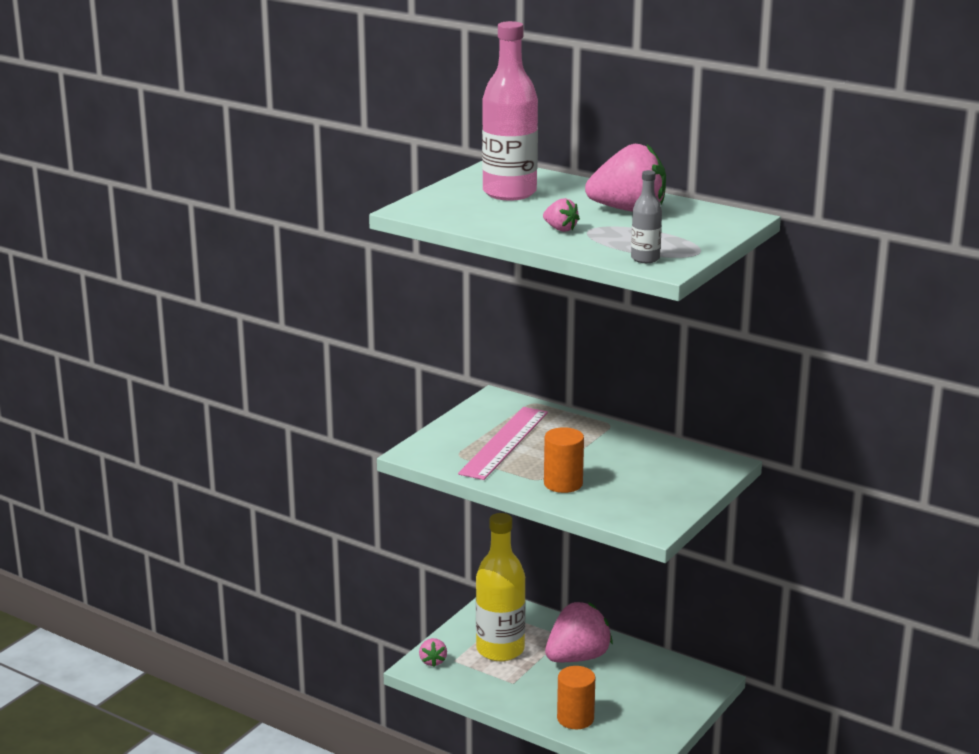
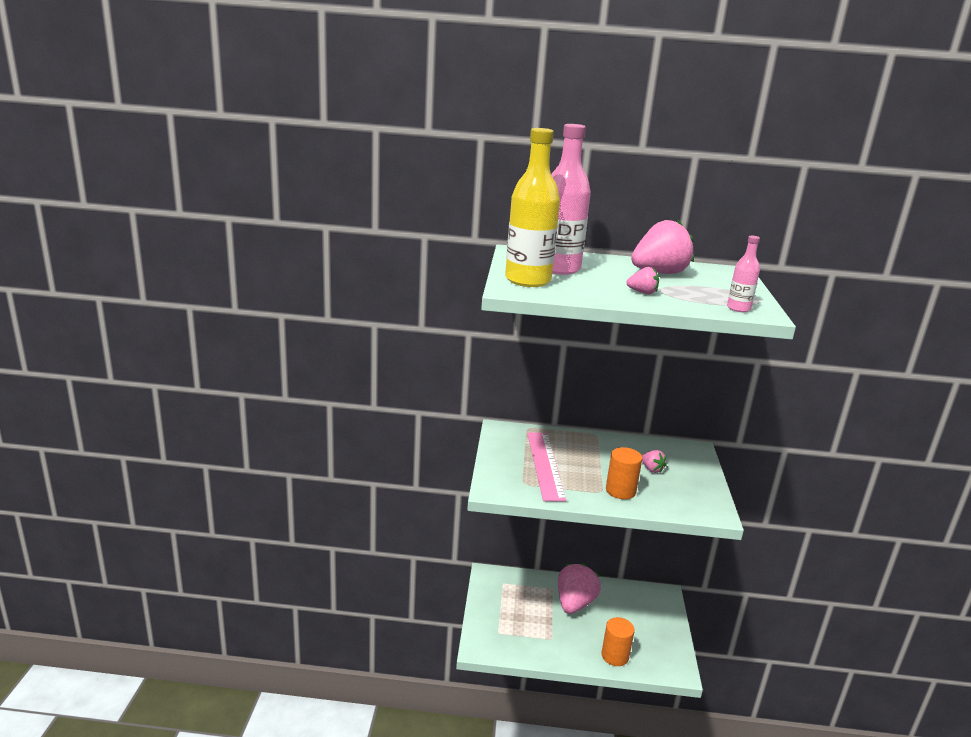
camera: 30 degrees left, 0 degrees up
(432, 661) = (484, 639): pink strawberry -> pink strawberry (652, 469)
(500, 650) = (521, 613): yellow bottle -> yellow bottle (528, 280)
(645, 259) = (738, 308): grey bottle -> pink bottle

